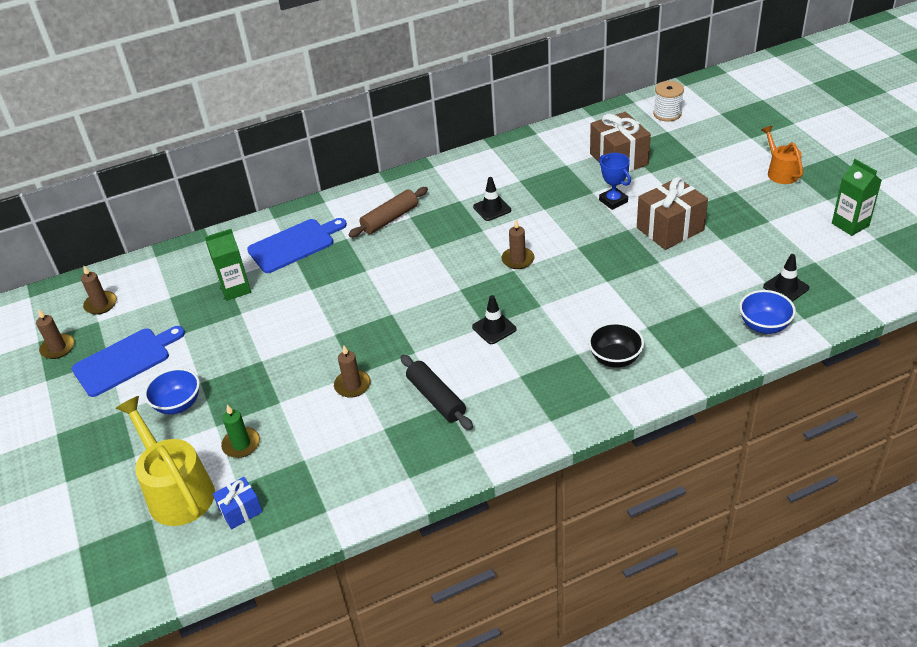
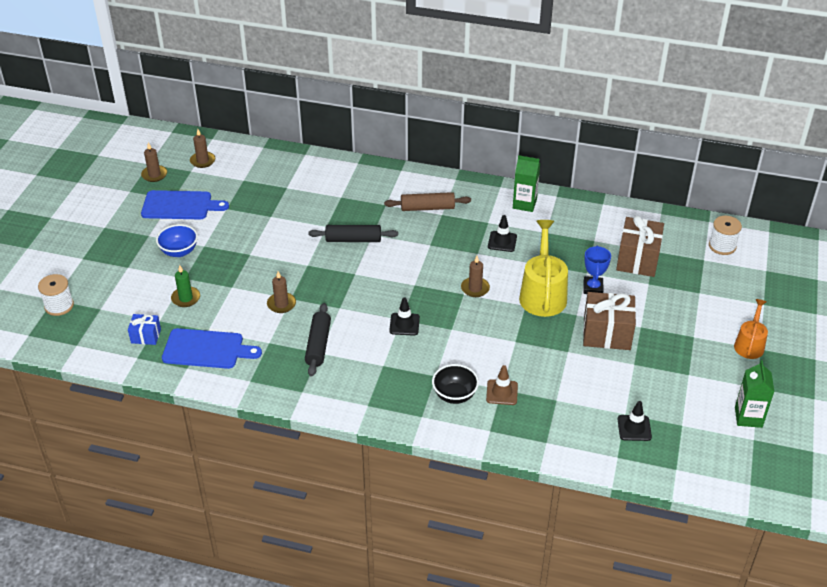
camera: 35 degrees right, 0 degrees up
(94, 549) = (59, 306): none -> white spool
(177, 491) = (127, 302): yellow watering can -> yellow watering can (542, 294)
(235, 289) = (284, 198): green carton -> green carton (524, 204)
(294, 244) = (349, 189): blue cutting board -> blue cutting board (207, 349)
(353, 285) = (353, 240): none -> black rolling pin
(650, 329) = (502, 392): none -> brown traffic cone
(764, 325) = (582, 442): blue bowl -> none

